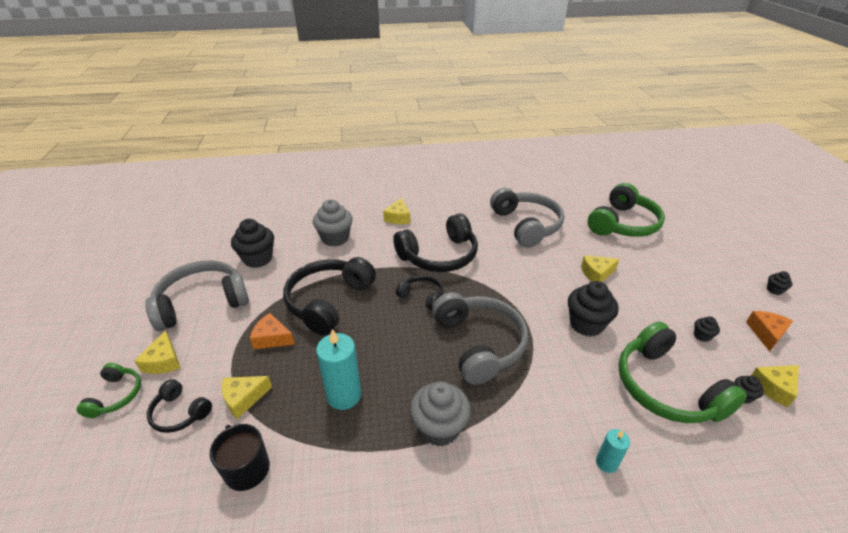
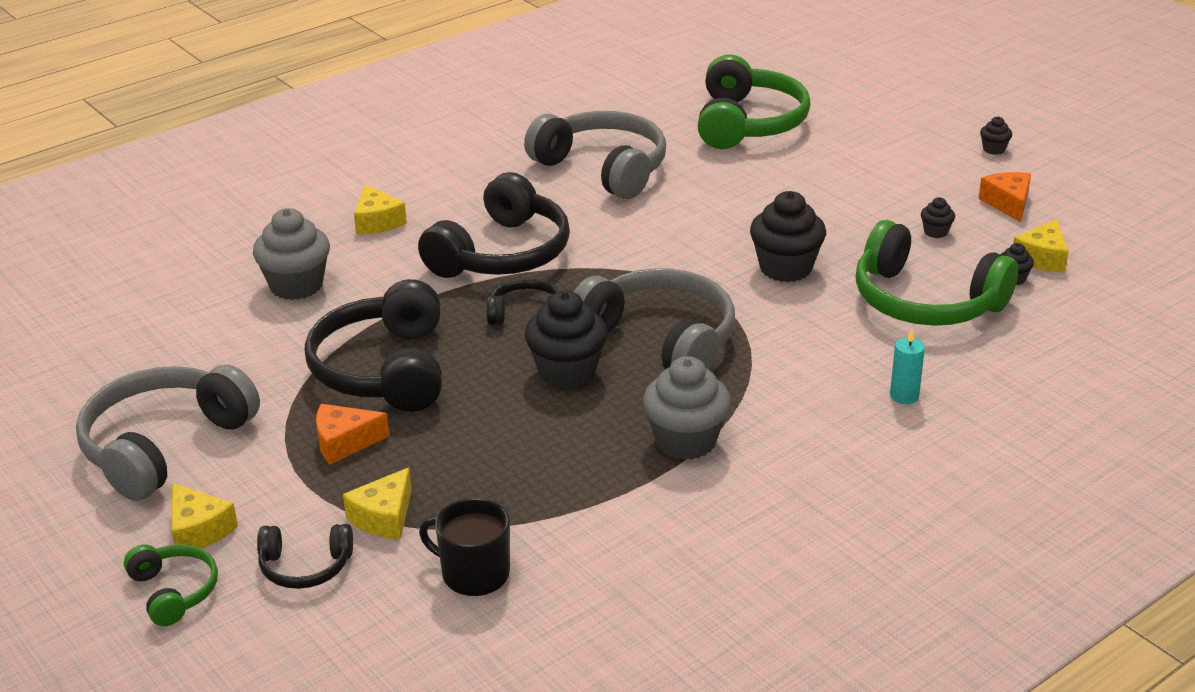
camera: 30 degrees left, 5 degrees down
(258, 259) = (188, 358): black cupcake -> black cupcake (567, 372)
(344, 395) = (526, 459): turquoise candle -> none
(596, 274) = (756, 202): yellow cheese -> none

